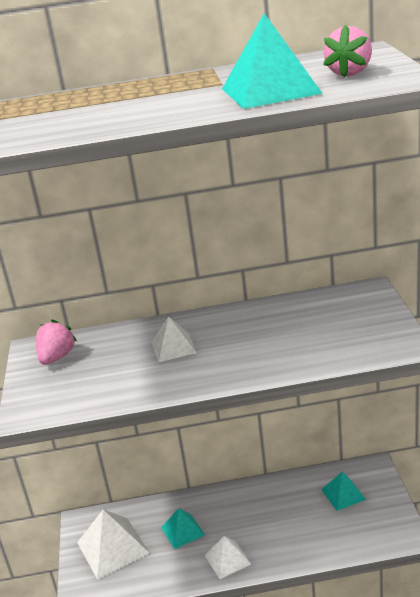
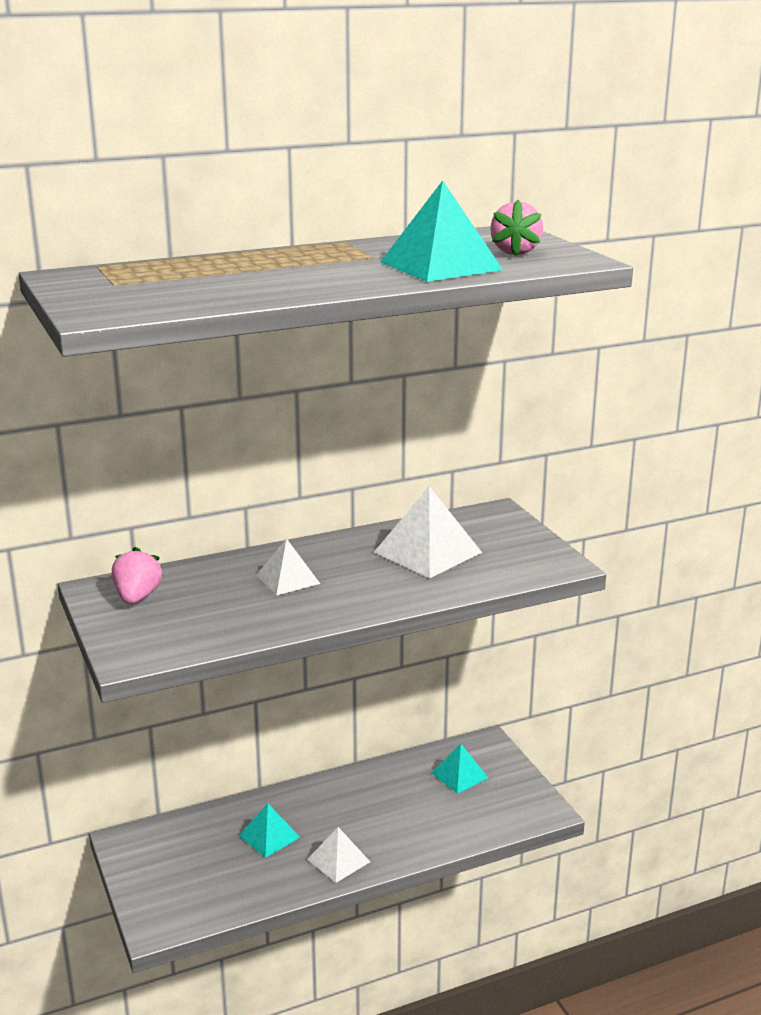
camera: 20 degrees left, 5 degrees down
(112, 547) = (180, 865): white pyramid -> white pyramid (427, 552)

